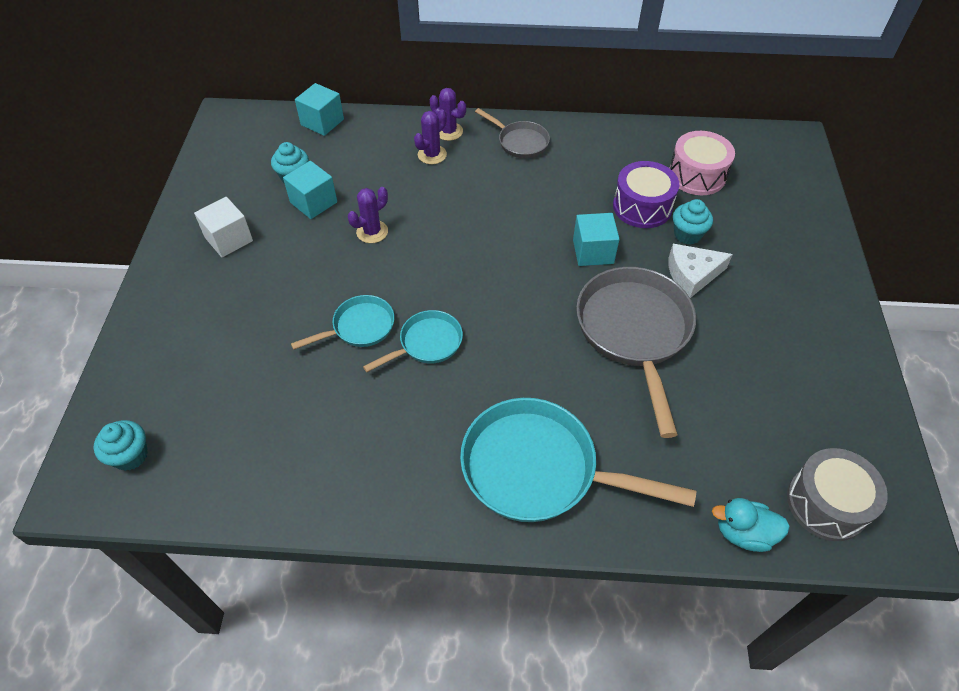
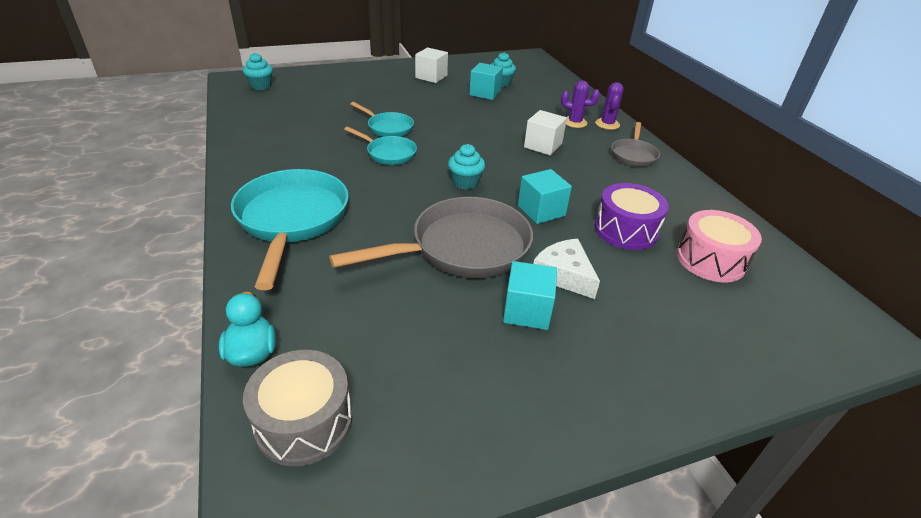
camera: 65 degrees right, 15 degrees down
(322, 122) = (561, 81): turquoise cube -> turquoise cube (527, 311)
(372, 232) = (476, 116): purple cactus -> none
(471, 201) = (543, 146): none -> white cube
(687, 234) = (616, 264): turquoise cupcake -> turquoise cupcake (465, 182)

